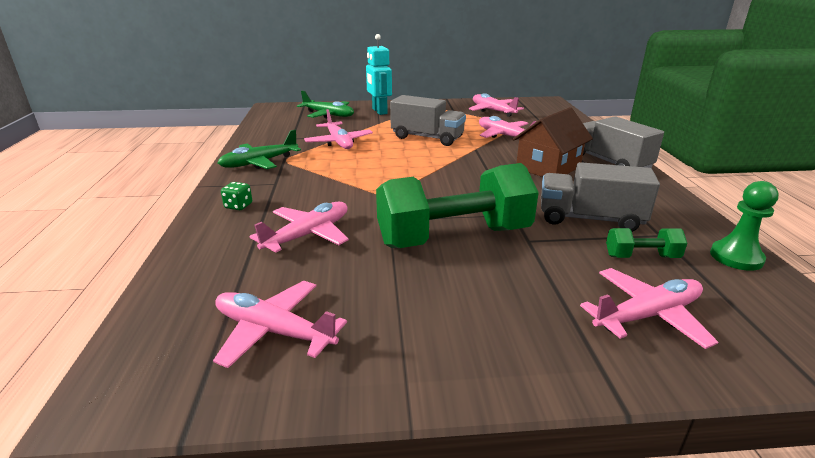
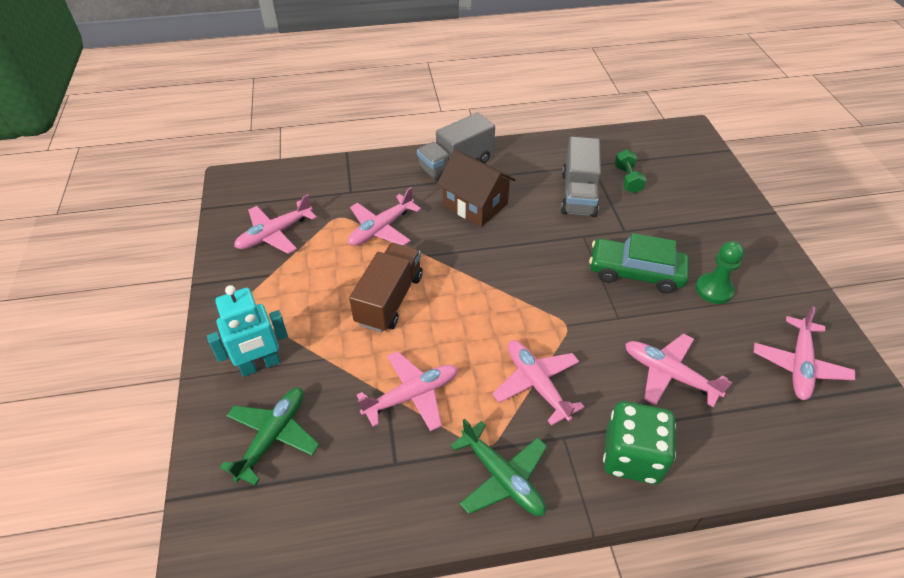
camera: 95 degrees left, 20 degrees up
(238, 206) = (632, 456): green dice -> green dice, size x2.30
(427, 138) = (389, 299): grey truck -> brown truck
(454, 237) = (635, 273): green dumbbell -> green car
(647, 315) = (694, 190): pink plane -> pink plane (536, 384)
(736, 257) = (612, 141): green pawn -> green pawn (714, 289)

